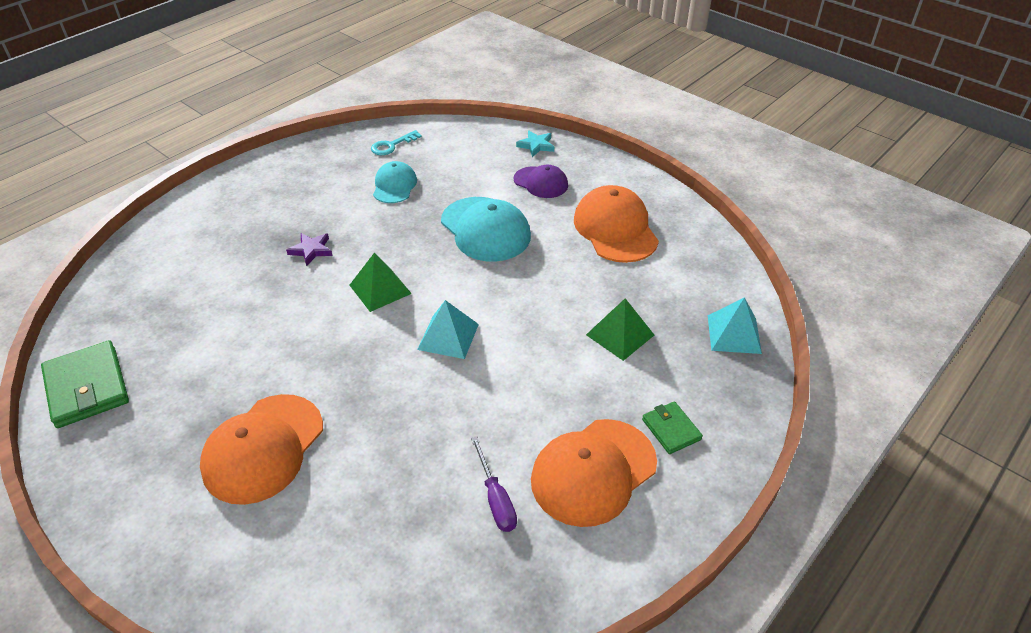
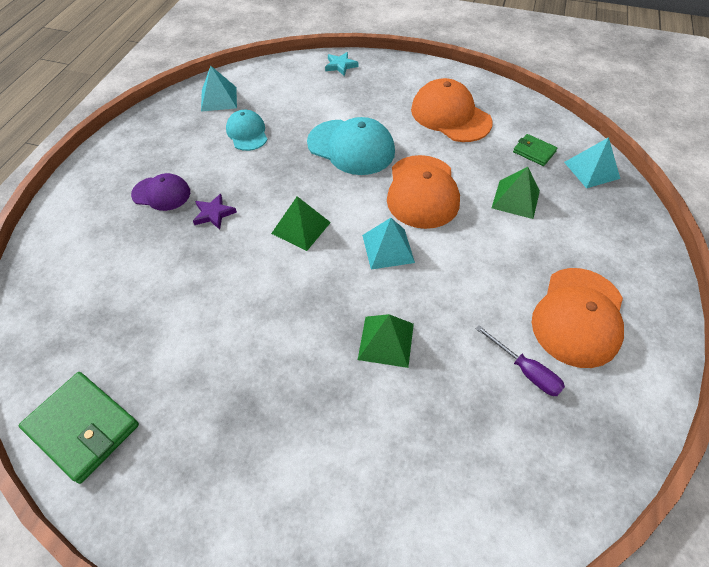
camera: 25 degrees left, 10 degrees up
(263, 448) = (303, 413): orange cap -> orange cap (422, 192)
(382, 418) = (386, 341): none -> green pyramid
(391, 145) = (219, 99): turquoise key -> turquoise pyramid
(541, 182) = (366, 95): purple cap -> purple cap (161, 193)
(671, 429) = (605, 260): green wallet -> green wallet (534, 152)

